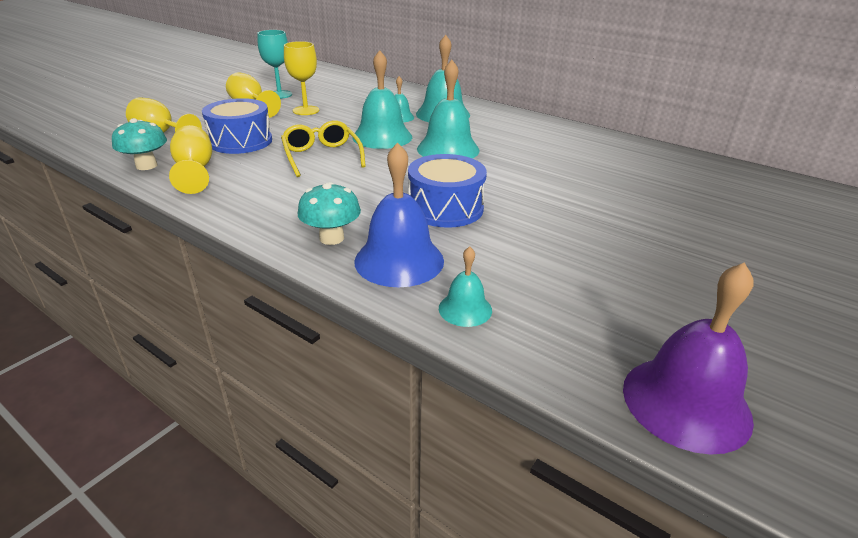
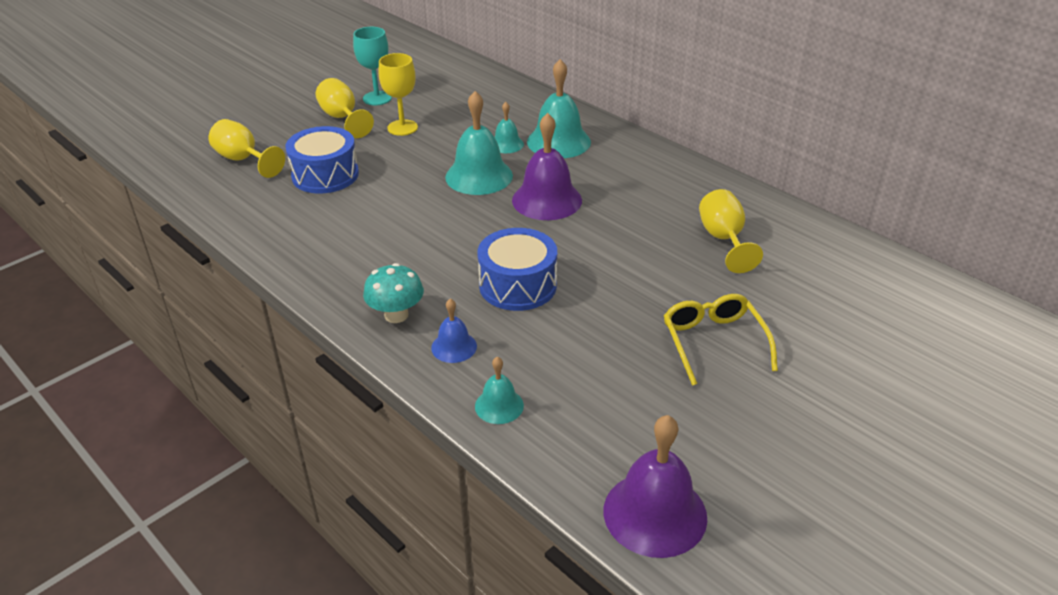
camera: 10 degrees right, 5 degrees up
(146, 166) = (228, 206): turquoise mushroom -> none
(195, 171) = (275, 217): yellow goblet -> yellow goblet (724, 239)
(322, 156) = (407, 203): yellow glasses -> yellow glasses (714, 342)
(399, 260) = (454, 347): blue bell -> blue bell, size x0.53
(448, 149) = (547, 200): turquoise bell -> purple bell

